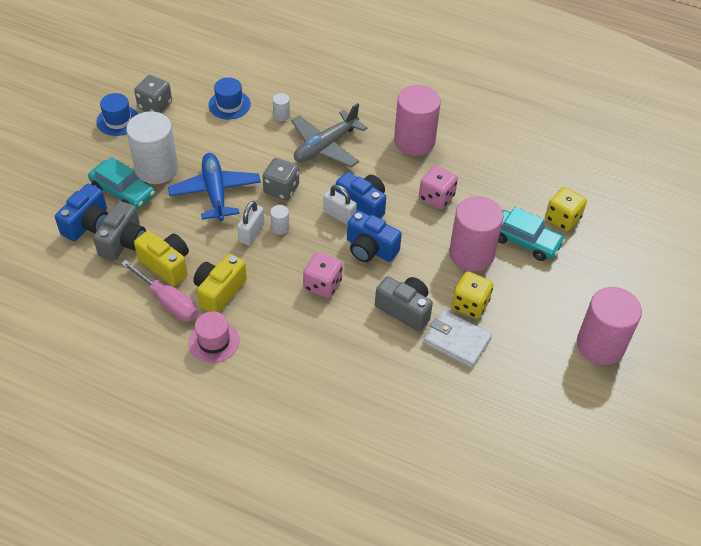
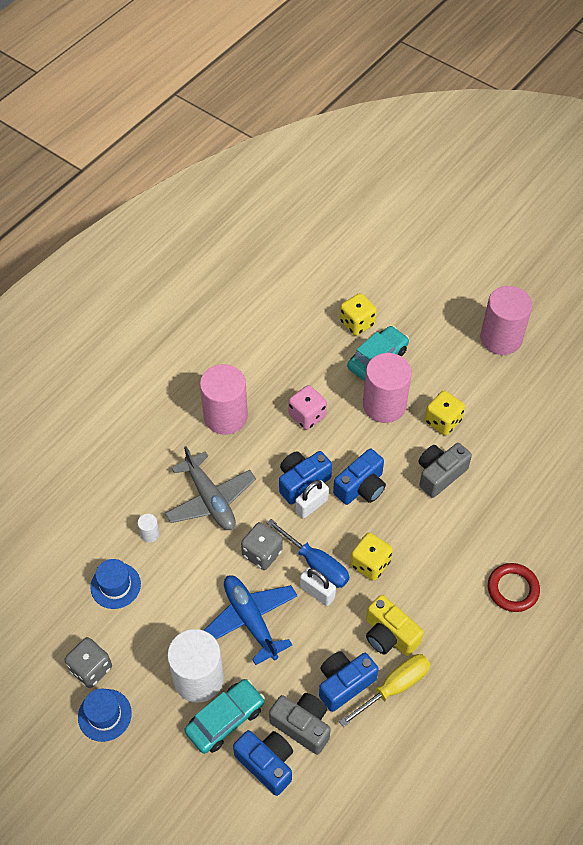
camera: 75 degrees left, 5 degrees up
(166, 265) = (344, 683): yellow camera -> blue camera
(168, 301) = (394, 687): pink screwdriver -> yellow screwdriver
(214, 341) = (451, 649): pink hat -> none
(215, 192) = (250, 620): blue plane -> blue plane turned 60 degrees clockwise
(280, 227) = (316, 564): white cylinder -> blue screwdriver
(289, 386) = (512, 589): none -> red ring
(290, 267) = (370, 563): none -> yellow dice
(322, 285) = (398, 538): pink dice -> none
(457, 341) = (481, 441): white wallet -> none

